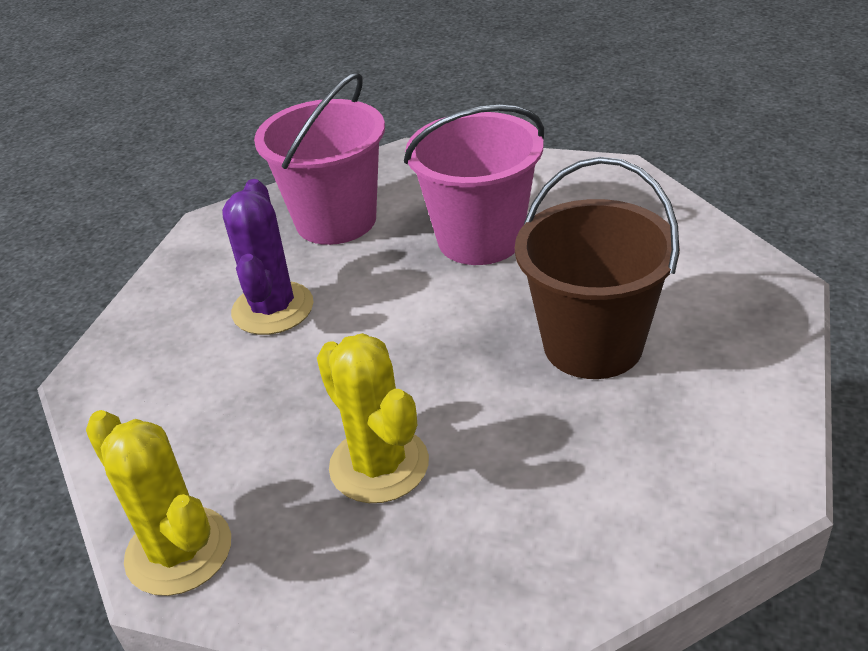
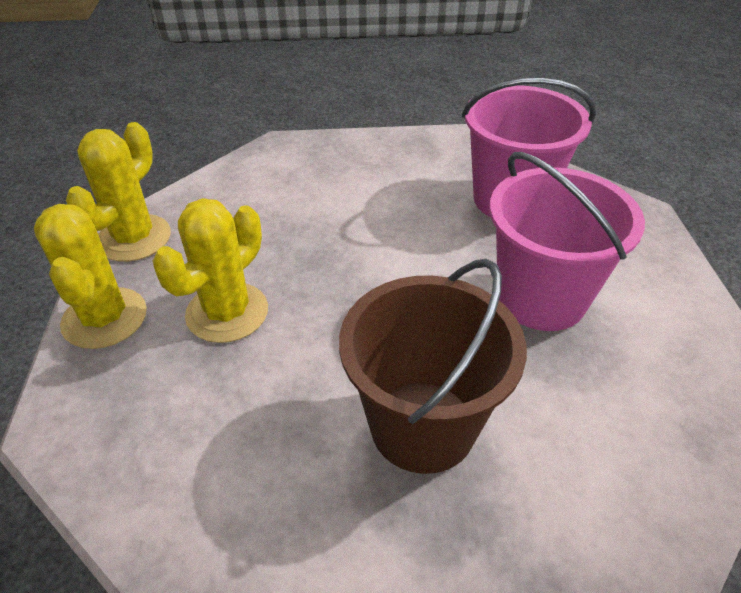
camera: 65 degrees right, 5 degrees up
(273, 308) = (381, 201): purple cactus -> none
(323, 589) = (104, 318): none -> yellow cactus

